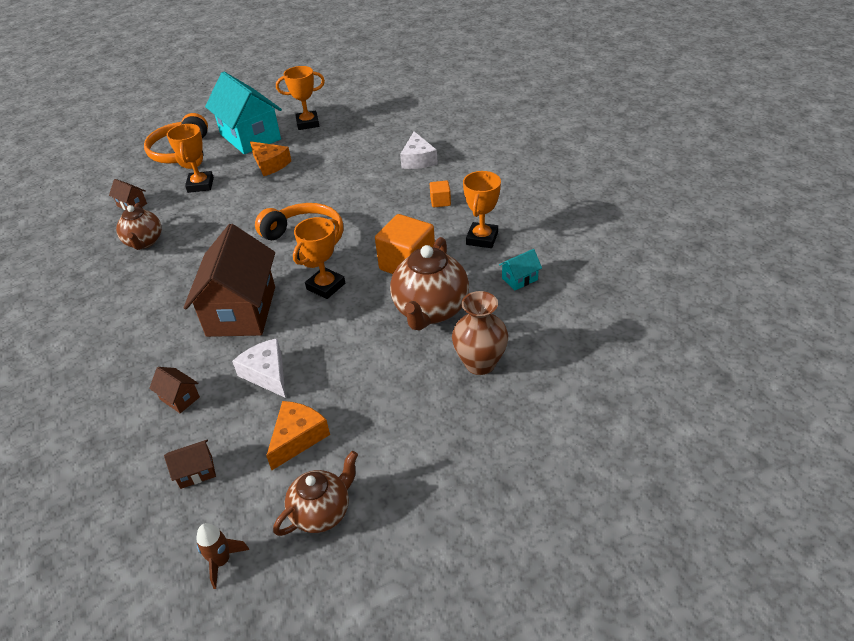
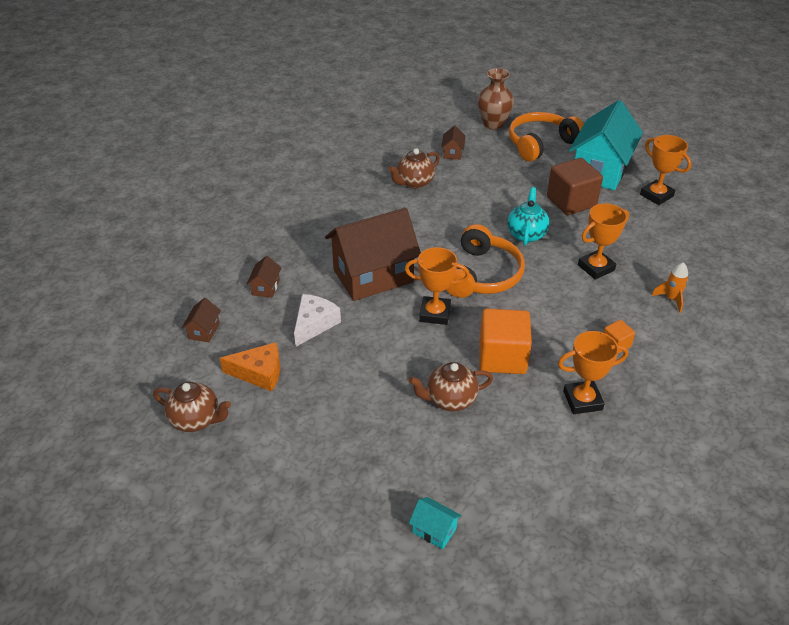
camera: 60 degrees right, 0 degrees up
(196, 472) = (204, 331): brown house -> brown house turned 60 degrees clockwise
(200, 185) = (507, 176): orange trophy -> orange trophy (596, 268)
(222, 561) = (136, 382): brown rocket -> none
(270, 164) = (571, 202): orange cheese -> brown cube
(283, 201) = (526, 234): none -> turquoise teapot
(418, 159) = (671, 299): white cheese -> orange rocket
(430, 310) = (450, 400): brown teapot -> brown teapot, size x0.63
(480, 363) = (403, 464): brown vase -> brown vase (493, 124)
(519, 279) = (541, 455): turquoise house -> turquoise house (434, 530)

